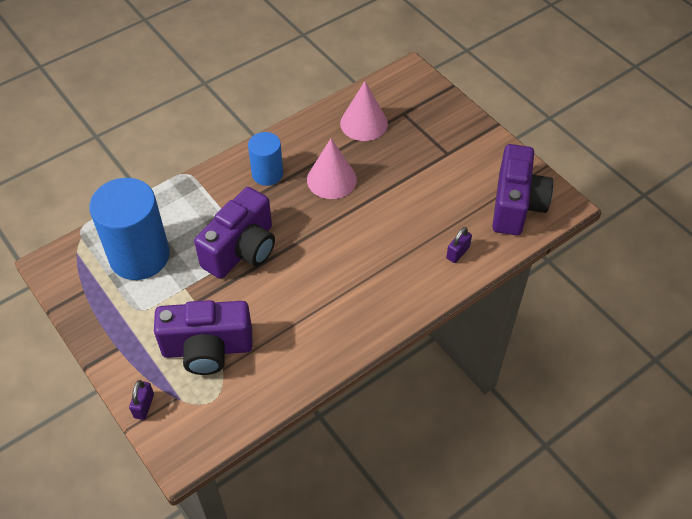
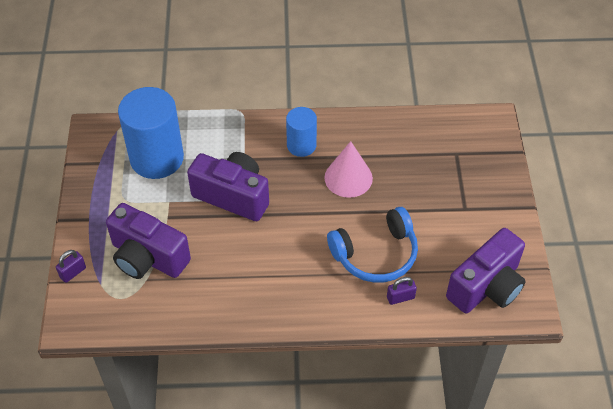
camera: 35 degrees right, 0 degrees up
(242, 250) = (233, 196): purple camera -> purple camera turned 135 degrees counterclockwise
(363, 123) = (414, 144): pink cone -> none
(408, 229) = (376, 254): none -> blue headphones

